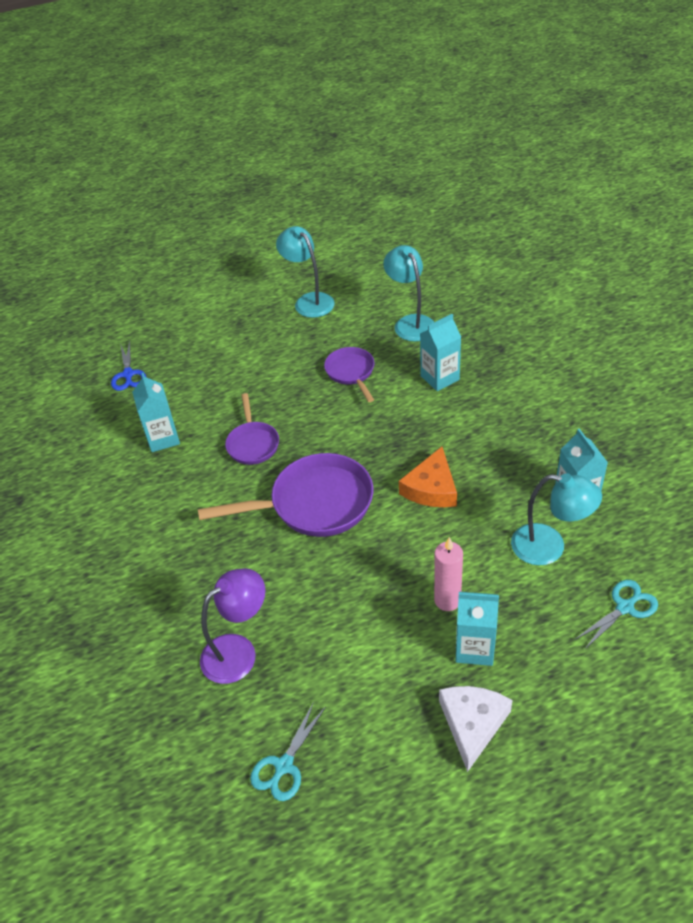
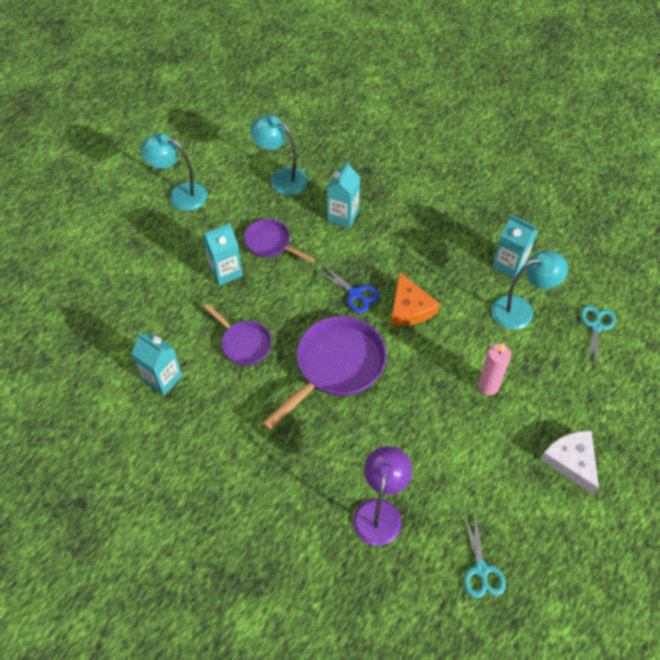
camera: 40 degrees left, 10 degrees up
(128, 374) = (75, 338): blue scissors -> blue scissors (355, 294)
(474, 648) = (531, 409): turquoise carton -> turquoise carton (225, 271)

